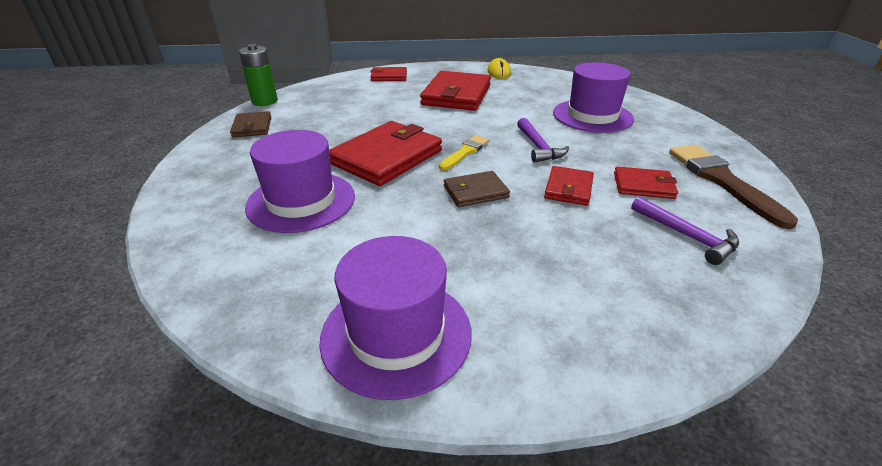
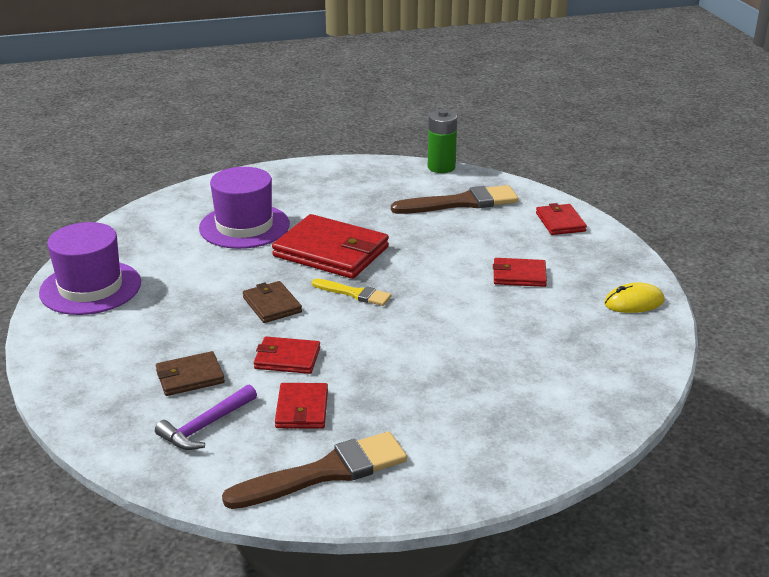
camera: 80 degrees right, 5 degrees down
(252, 127) = (376, 176): brown wallet -> brown wallet (190, 377)
(335, 100) = (461, 203): none -> brown brush
(456, 95) = (519, 275): red wallet -> red wallet, size x0.53
(538, 147) = (380, 339): purple hammer -> none
(592, 116) = (494, 383): purple hat -> none

